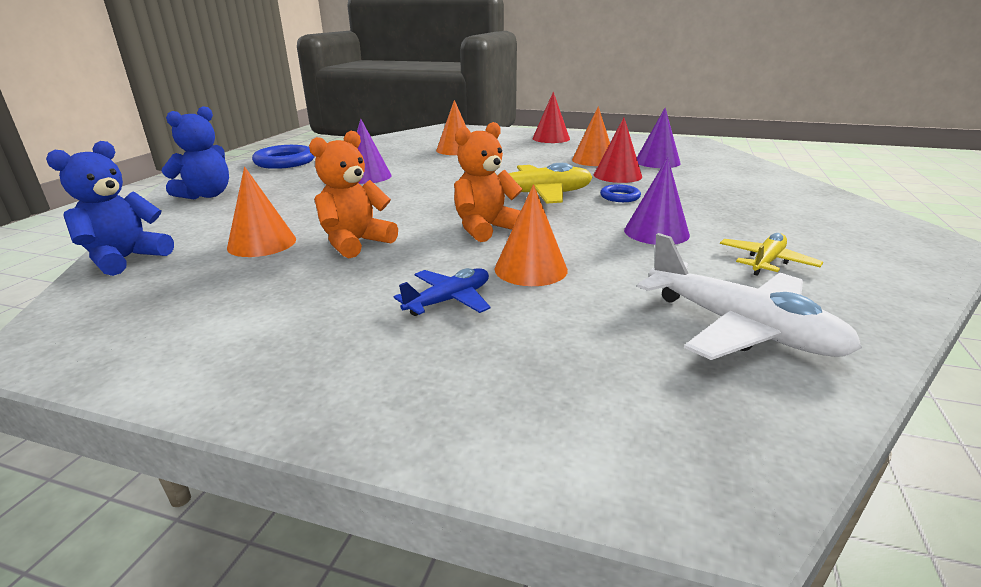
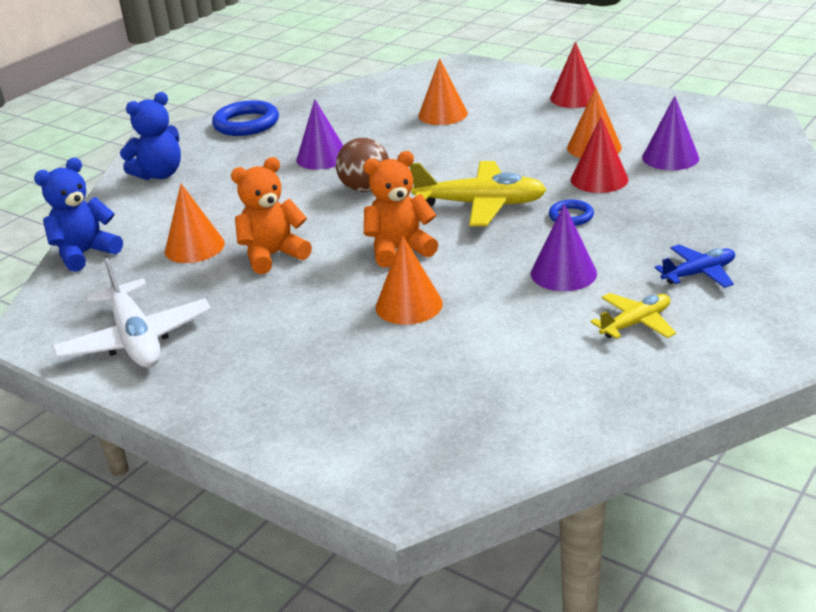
camera: 20 degrees right, 5 degrees up
(421, 192) = (365, 189): none -> brown ball
(449, 300) = (321, 330): blue plane -> blue plane (699, 273)
(740, 328) = (536, 388): white plane -> white plane (136, 339)

